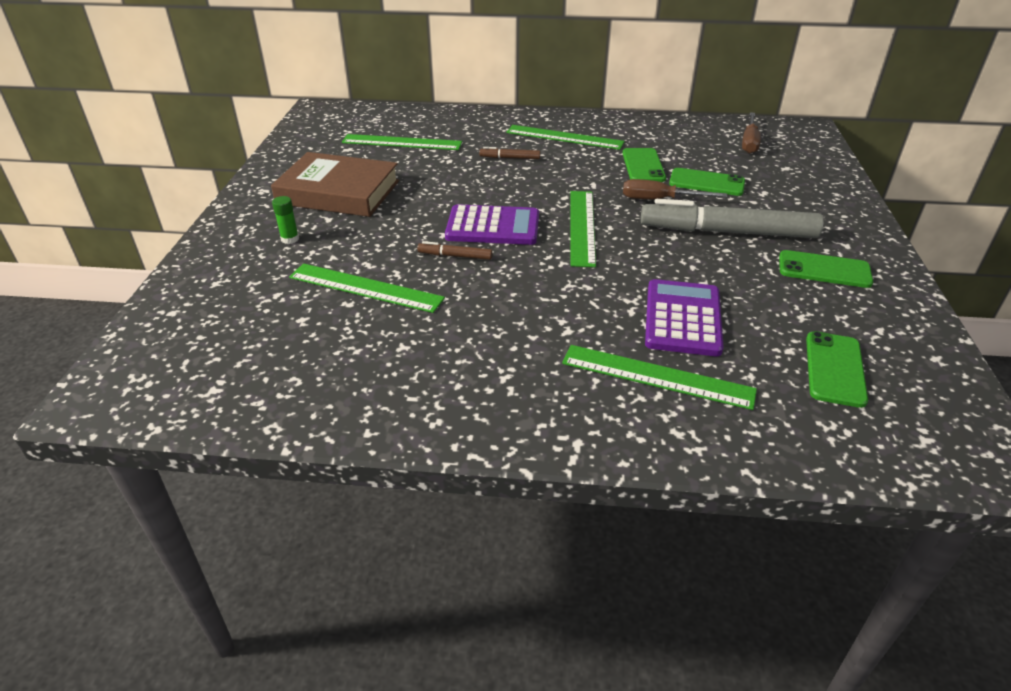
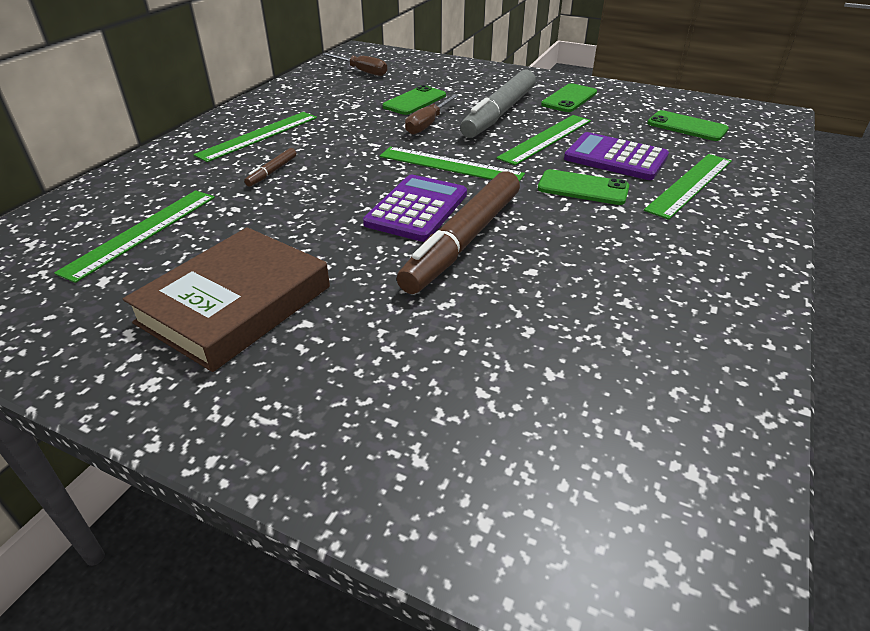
camera: 70 degrees left, 0 degrees up
(290, 239) = (337, 365): green glue stick -> none
(365, 287) = (499, 312): green ruler -> green ruler (545, 139)
(455, 256) = (463, 241): brown marker -> brown marker, size x2.41
(643, 166) = (360, 116): green phone -> green phone (583, 188)

